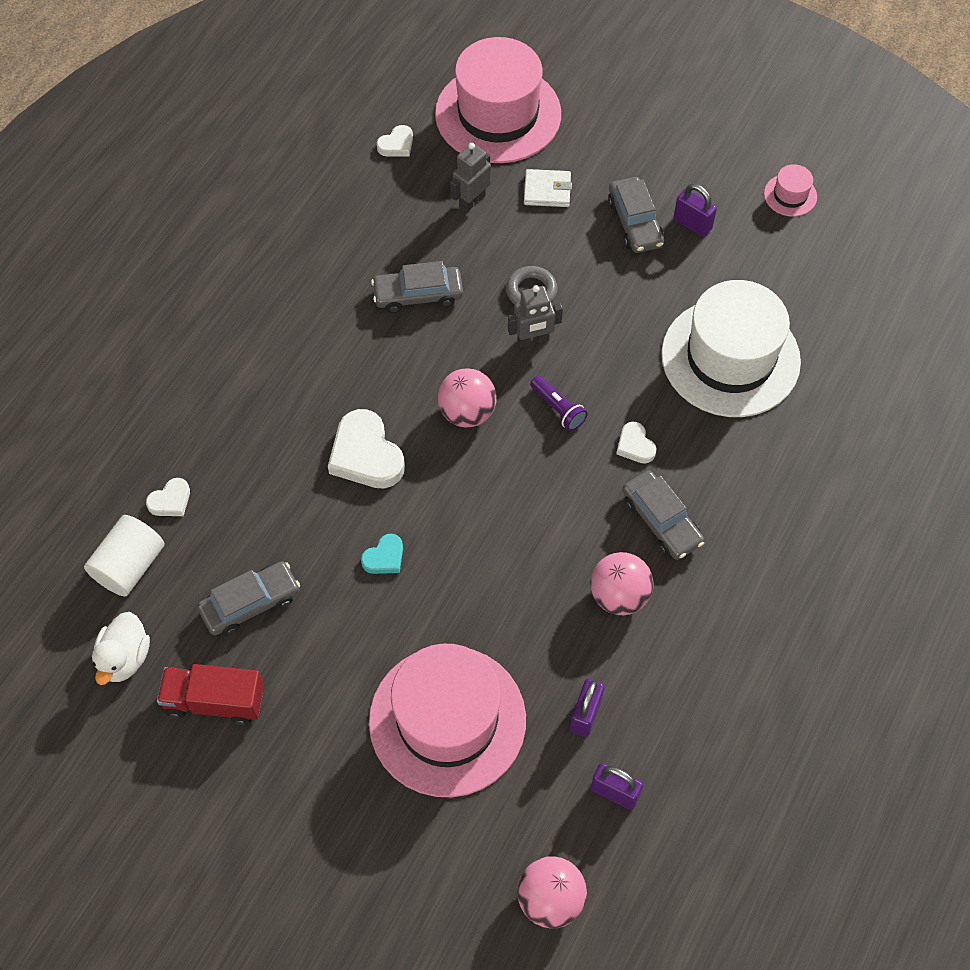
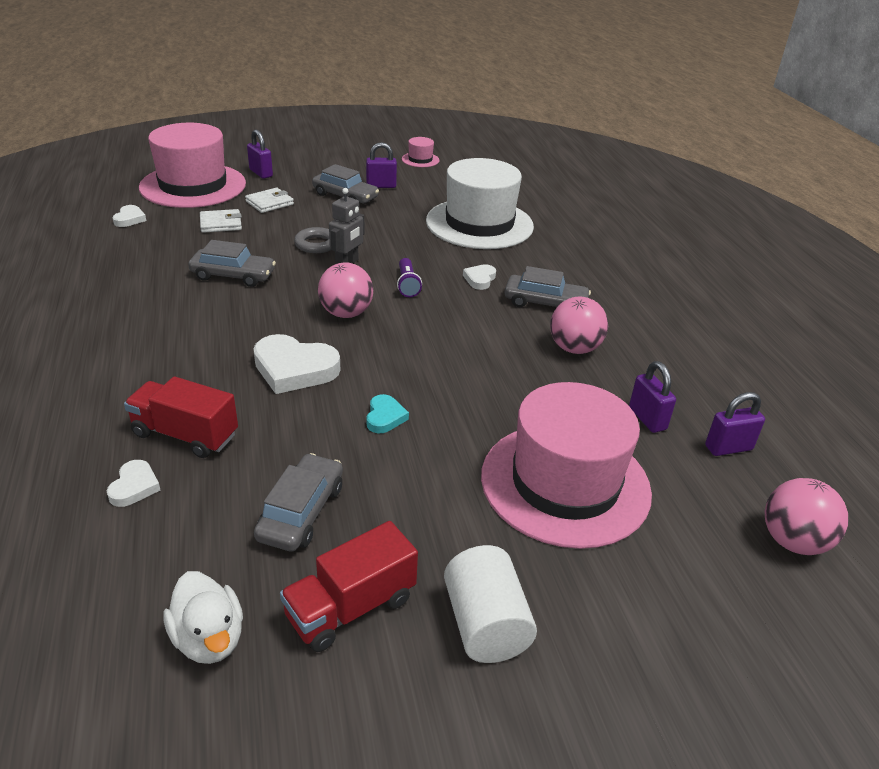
camera: 45 degrees left, 25 degrees down
(130, 566) = (137, 559): white cylinder -> white cylinder (485, 624)
(236, 473) = (185, 435): none -> red truck
(418, 294) = (233, 275): grey car -> grey car turned 120 degrees counterclockwise
(472, 201) = (221, 223): grey robot -> white wallet
(558, 408) = (407, 285): purple flashlight -> purple flashlight turned 75 degrees clockwise
(585, 126) = (261, 173): none -> purple padlock
(635, 445) = (480, 279): white heart -> white heart turned 90 degrees clockwise

